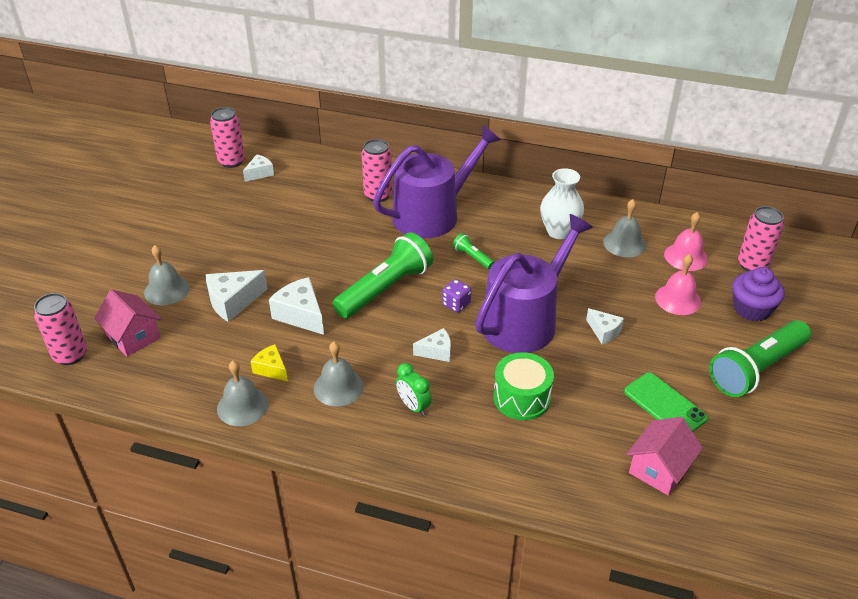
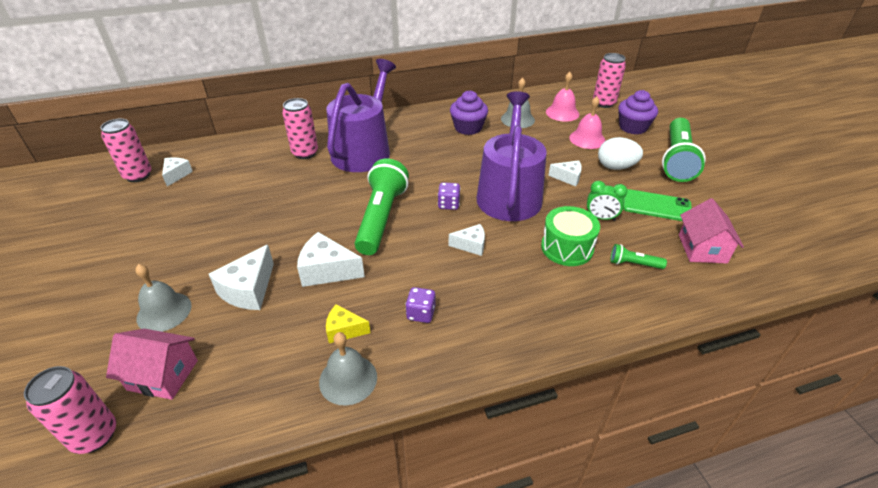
camera: 35 degrees left, 0 degrees up
(338, 387) = (421, 313): grey bell -> purple dice
(413, 406) = (498, 296): green clock -> green clock (601, 218)
(436, 352) = (471, 245): white cheese -> white cheese turned 45 degrees clockwise
(472, 257) = (426, 167): green flashlight -> green flashlight (633, 264)
(559, 231) = (468, 128): white vase -> purple cupcake
(672, 344) = (616, 167): none -> white egg

